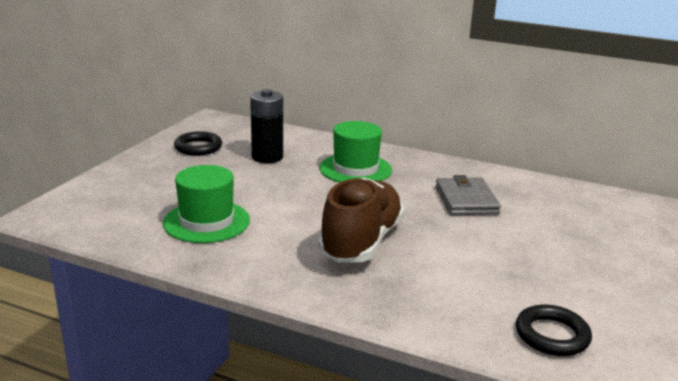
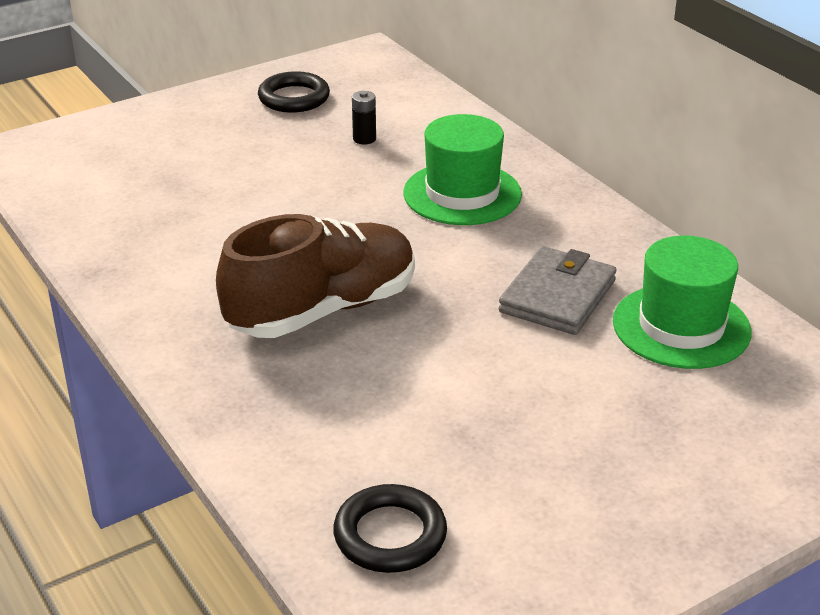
camera: 35 degrees right, 10 degrees up
(206, 221) = (175, 216): green hat -> green hat (681, 326)
(267, 157) = (364, 139): black battery -> black battery, size x0.47

